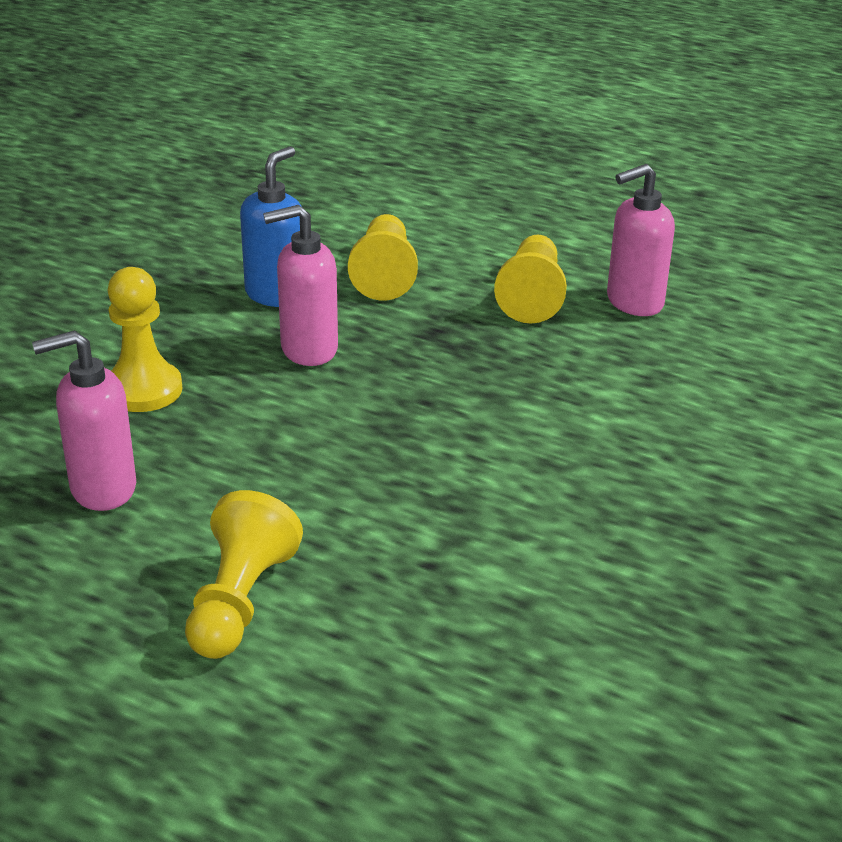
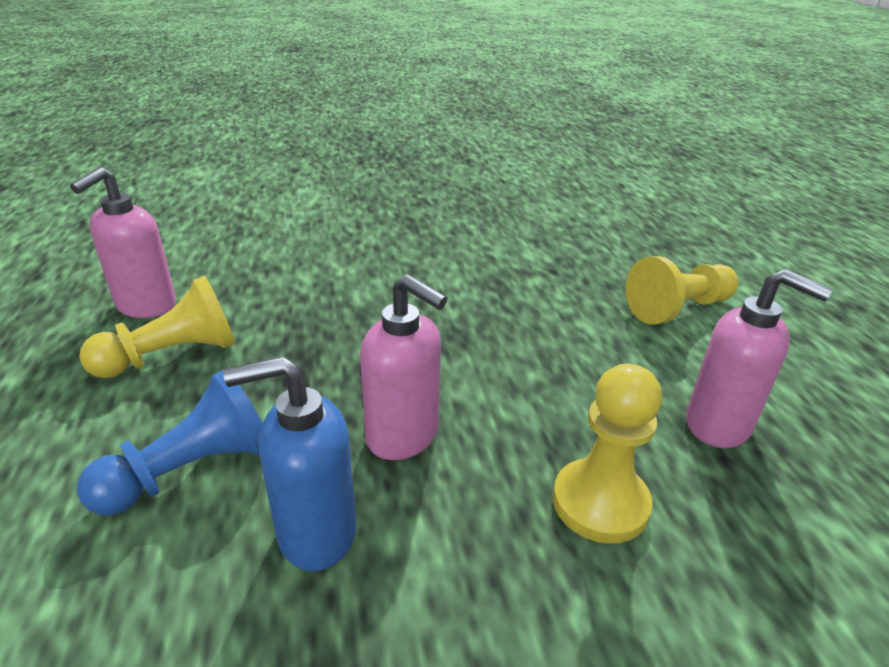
camera: 130 degrees left, 0 degrees up
(384, 274) = (192, 470): yellow pawn -> blue pawn
(634, 302) = (146, 306): pink soap dispenser -> pink soap dispenser turned 90 degrees clockwise

